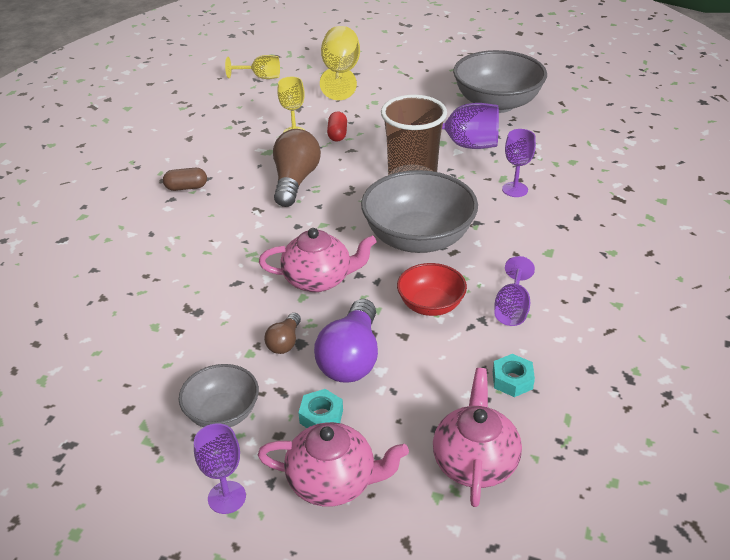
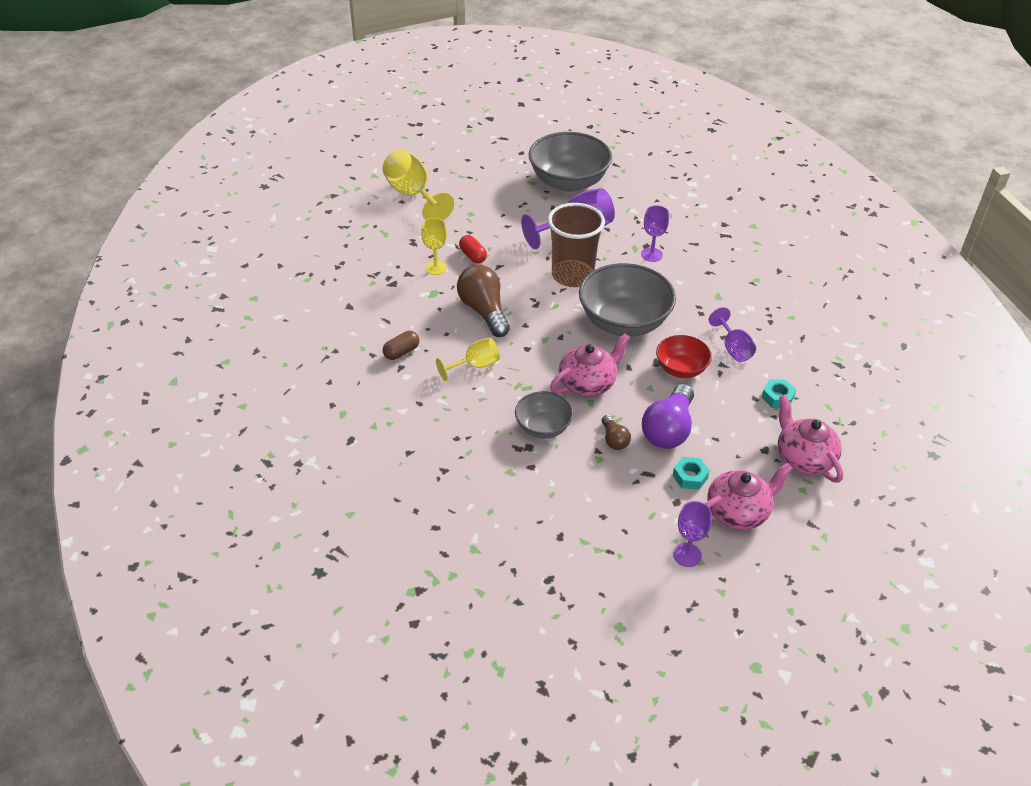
camera: 35 degrees left, 5 degrees up
(222, 413) = (626, 506): grey bowl -> grey bowl (543, 427)
(260, 77) = (344, 223): yellow goblet -> yellow goblet (475, 366)
(351, 358) = (668, 430): purple light bulb -> purple light bulb turned 45 degrees clockwise

